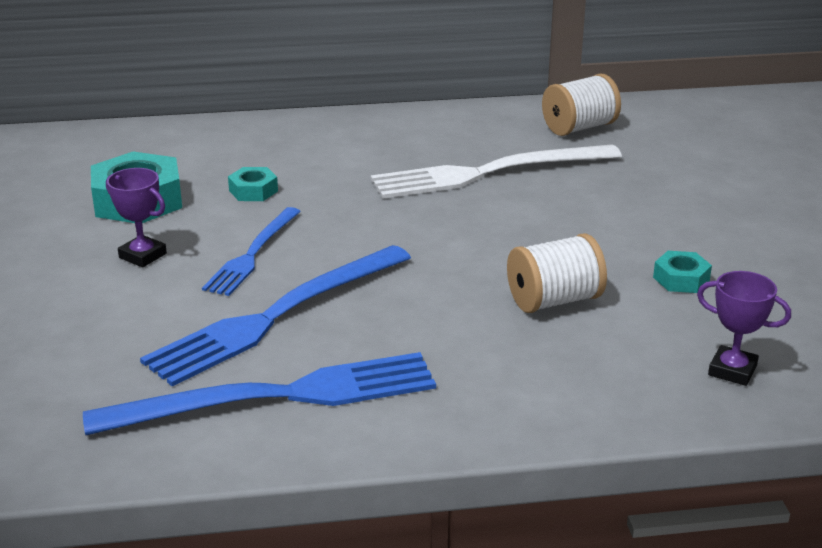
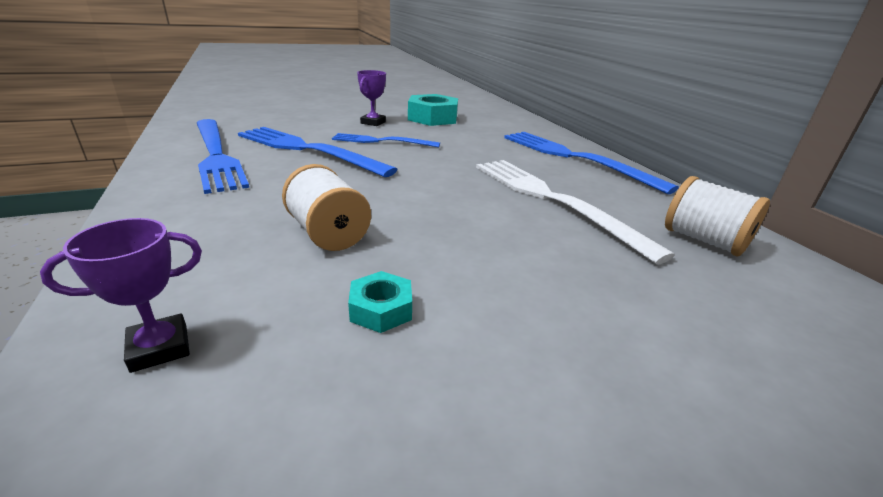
camera: 75 degrees right, 0 degrees up
(253, 191) = (461, 137): turquoise nut -> none
(365, 133) = (575, 158): none -> blue fork
(732, 370) = (159, 348): purple trophy -> purple trophy turned 45 degrees clockwise

